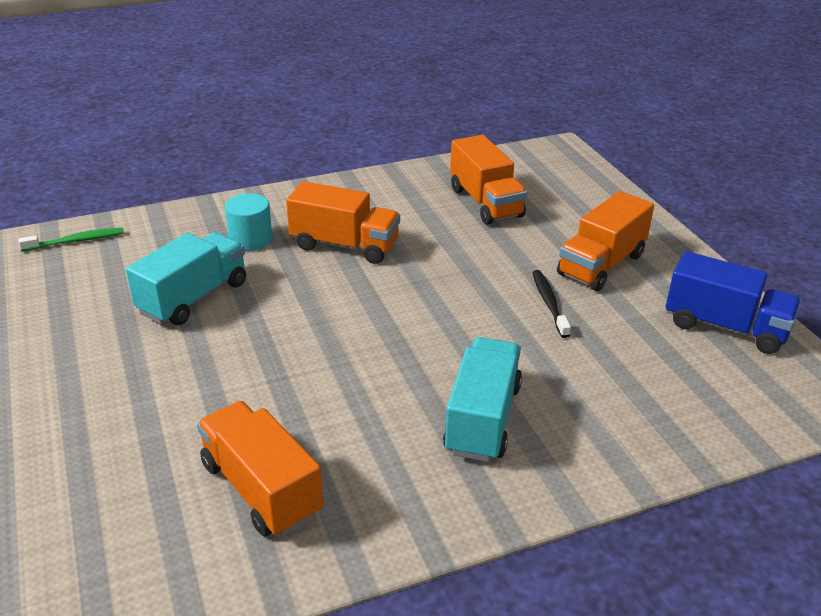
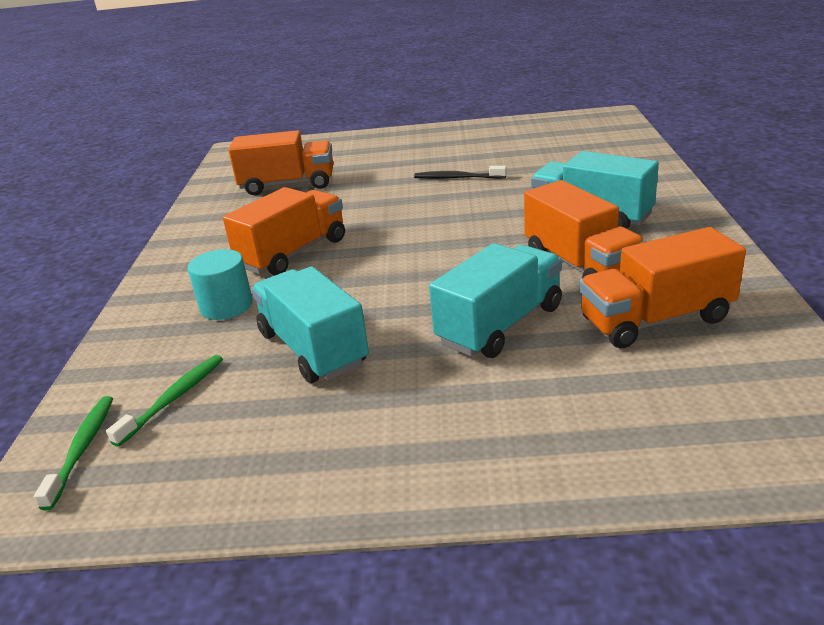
camera: 65 degrees left, 5 degrees down
(128, 256) = (174, 398): none -> green toothbrush
(240, 388) = (500, 325): none -> turquoise truck
(601, 265) = (421, 155): orange truck -> orange truck (580, 265)
(725, 327) = (523, 131): blue truck -> none

